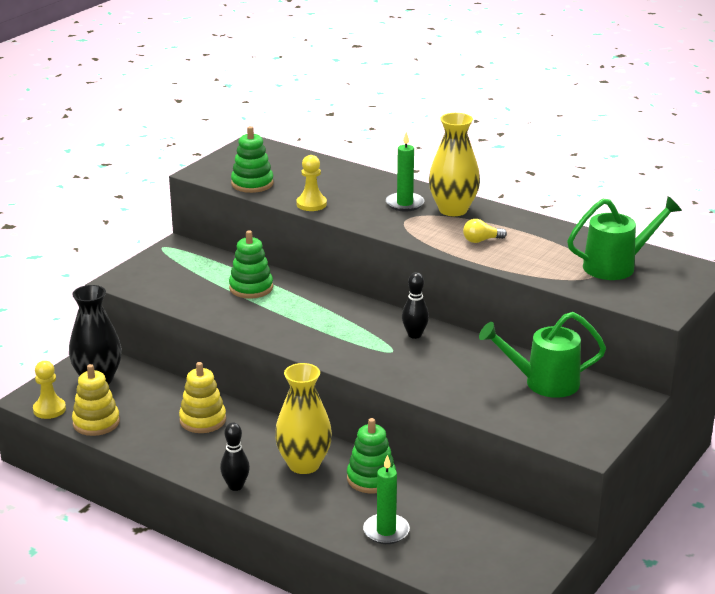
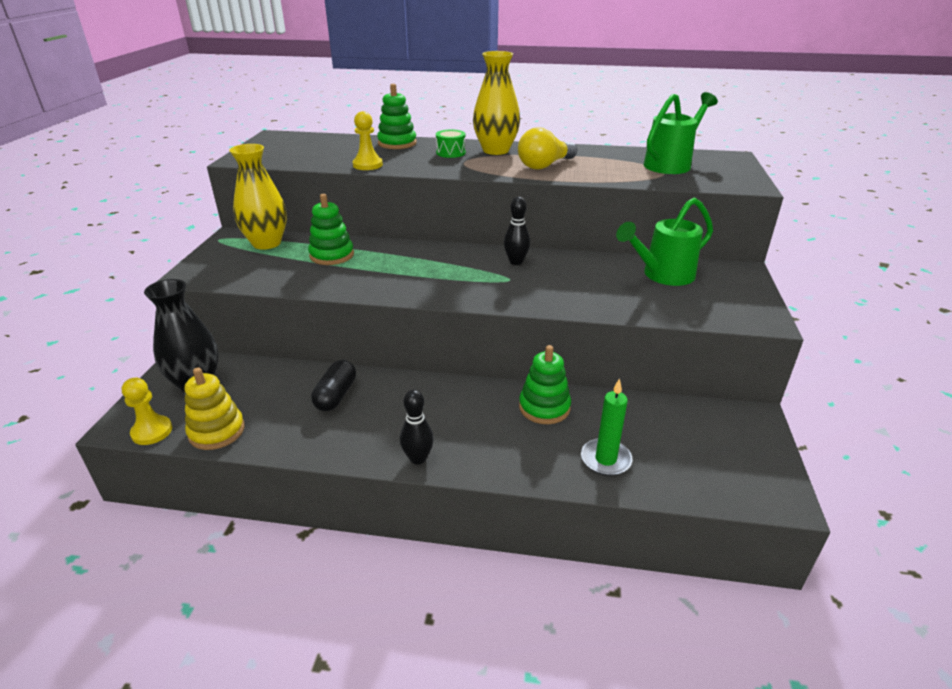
camera: 25 degrees left, 5 degrees up
(203, 420) = (336, 395): yellow stacking toy -> black capsule
(252, 184) = (297, 160): green stacking toy -> green stacking toy (397, 143)
(304, 464) = (470, 412): yellow vase -> yellow vase (266, 243)
(405, 204) = (451, 153): green candle -> green drum
(481, 240) = (544, 165): yellow light bulb -> yellow light bulb, size x1.73

